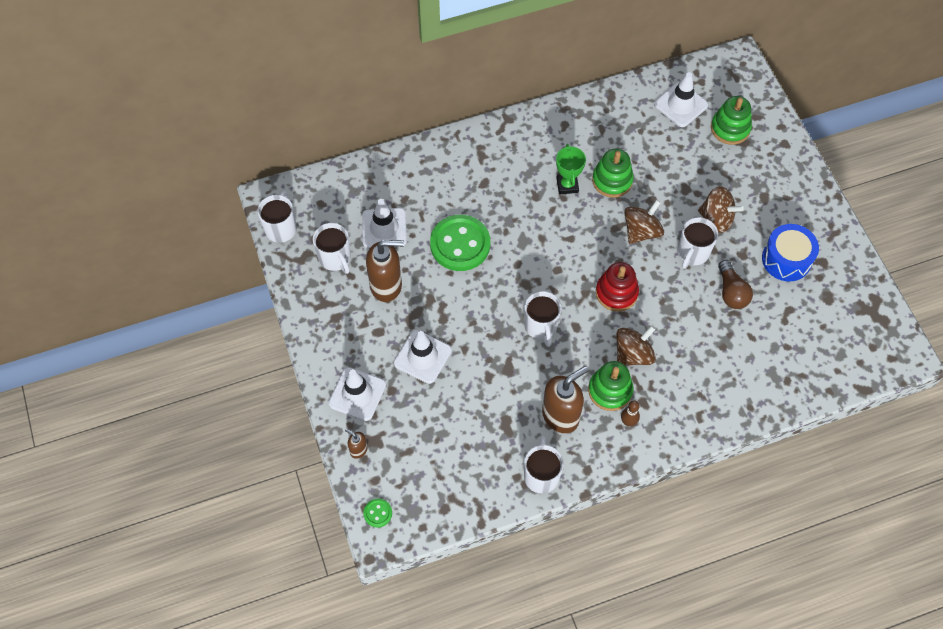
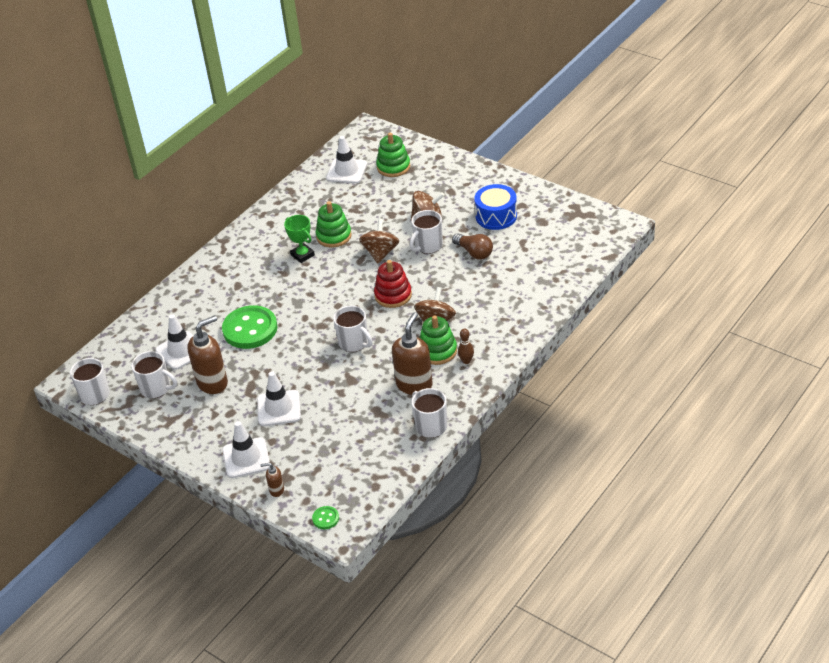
camera: 30 degrees left, 20 degrees down
(692, 253) = (428, 246): white mug -> white mug turned 45 degrees clockwise

